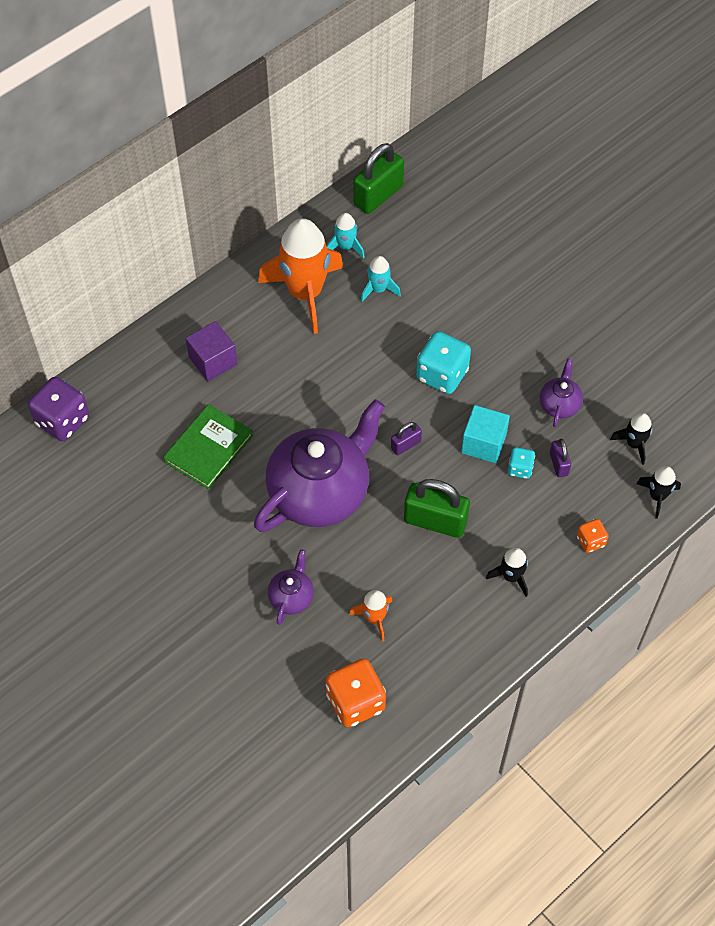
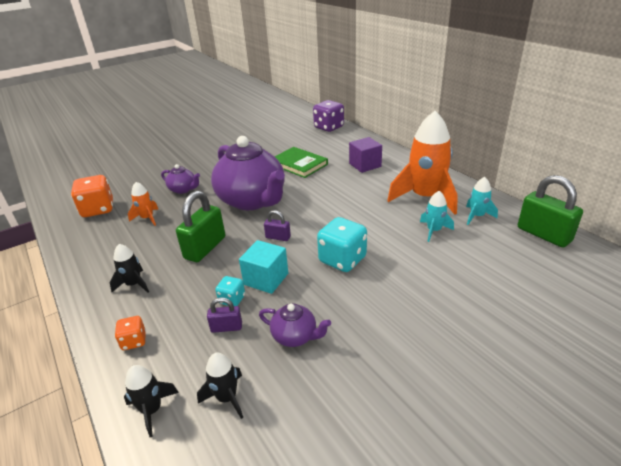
camera: 100 degrees right, 25 degrees down
(406, 445) = (278, 237): purple padlock -> purple padlock turned 45 degrees counterclockwise

